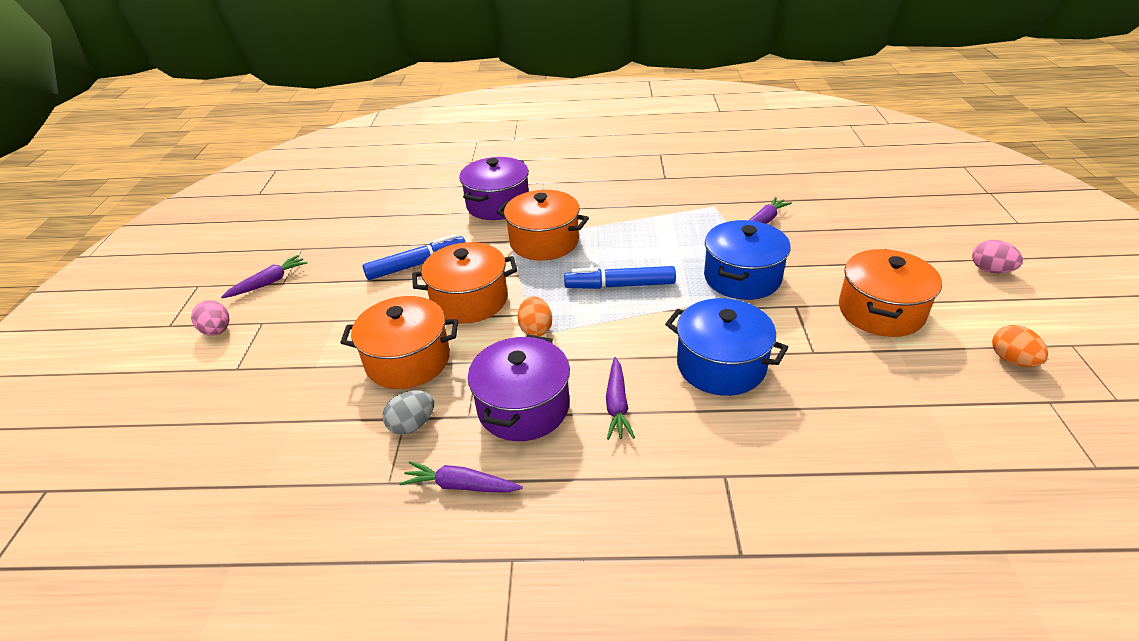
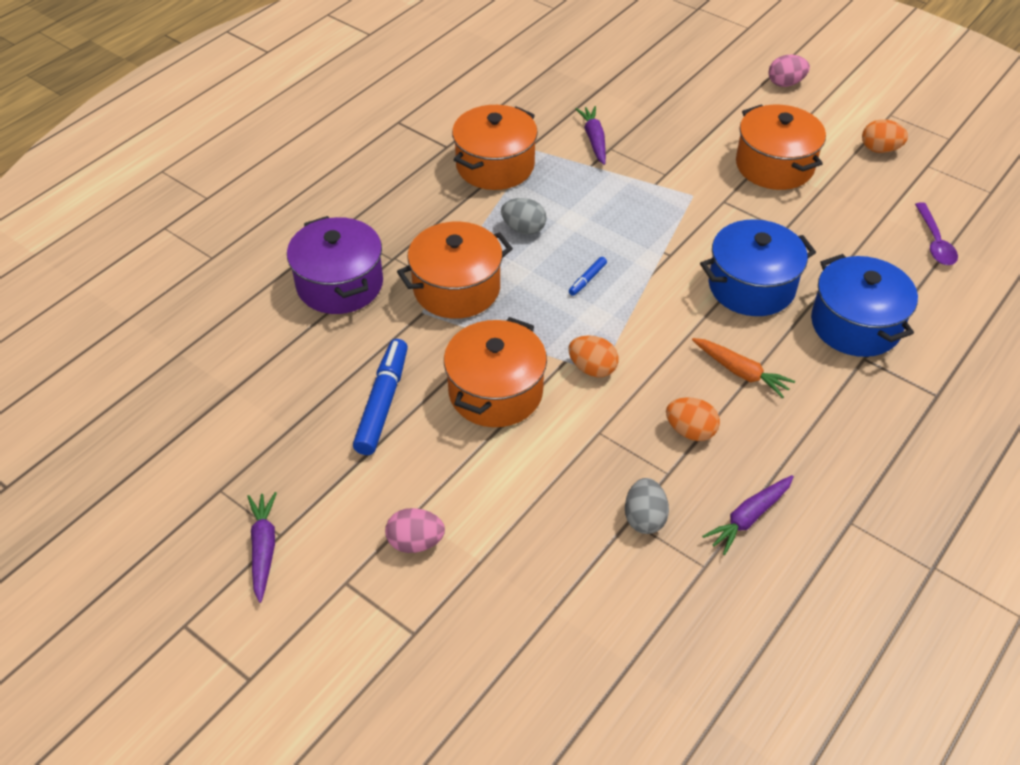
camera: 55 degrees left, 10 degrees up
(217, 331) = (317, 631): pink egg -> pink egg (415, 542)
(408, 360) = (546, 481): orange pot -> orange pot (495, 166)
(523, 407) = (690, 431): purple pot -> orange egg
(617, 405) = (740, 372): purple carrot -> orange carrot
(620, 285) = (587, 279): blue marker -> blue marker, size x0.46
(632, 238) = (523, 229): none -> grey egg
(742, 277) = (657, 204): blue pot -> blue pot (855, 325)
(950, 456) = (935, 242): none -> purple spoon

